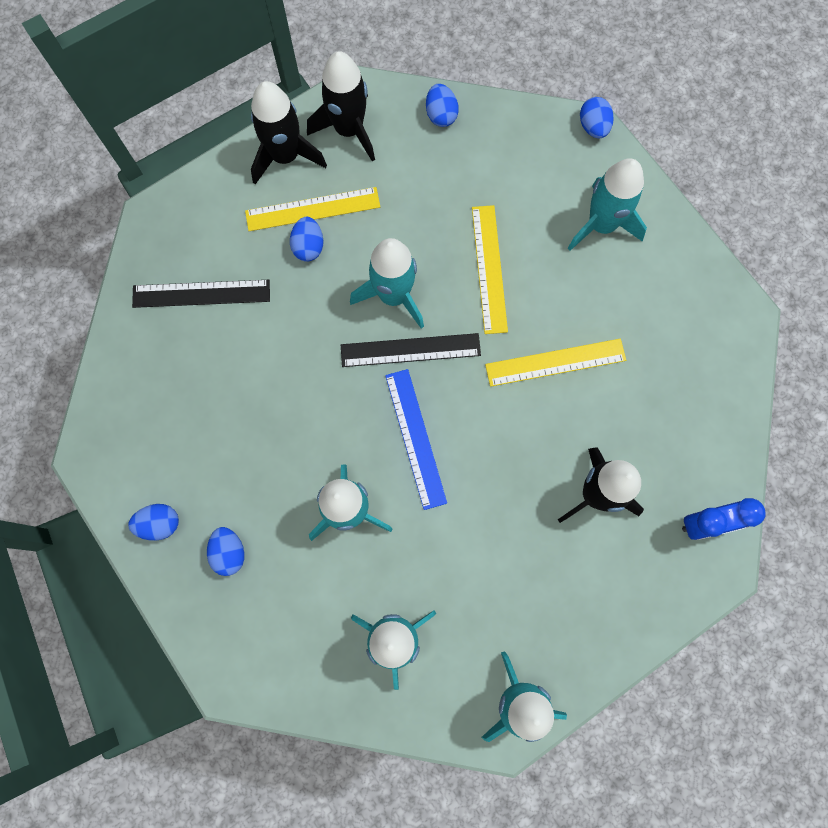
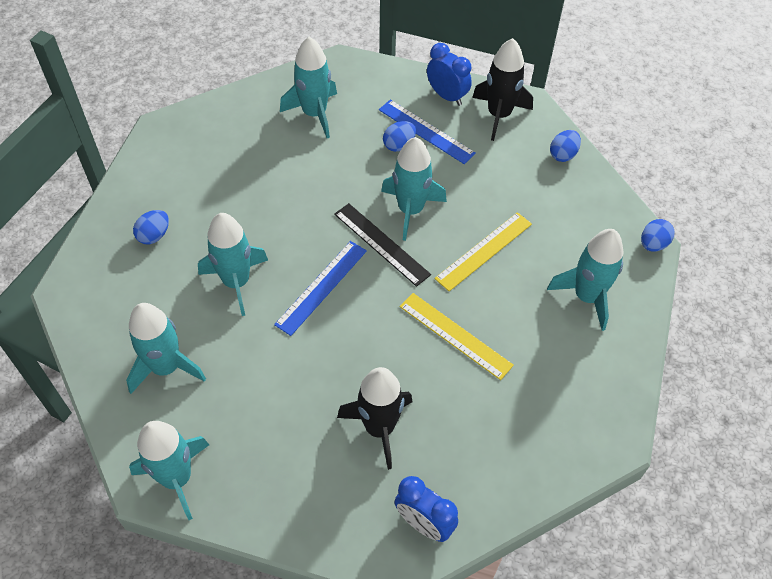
camera: 50 degrees right, 20 degrees down
(159, 524) = (145, 188): blue egg -> none
(201, 294) = (314, 114): black ruler -> turquoise rocket
(285, 156) = (447, 96): black rocket -> blue clock
(312, 209) = (426, 131): yellow ruler -> blue ruler

